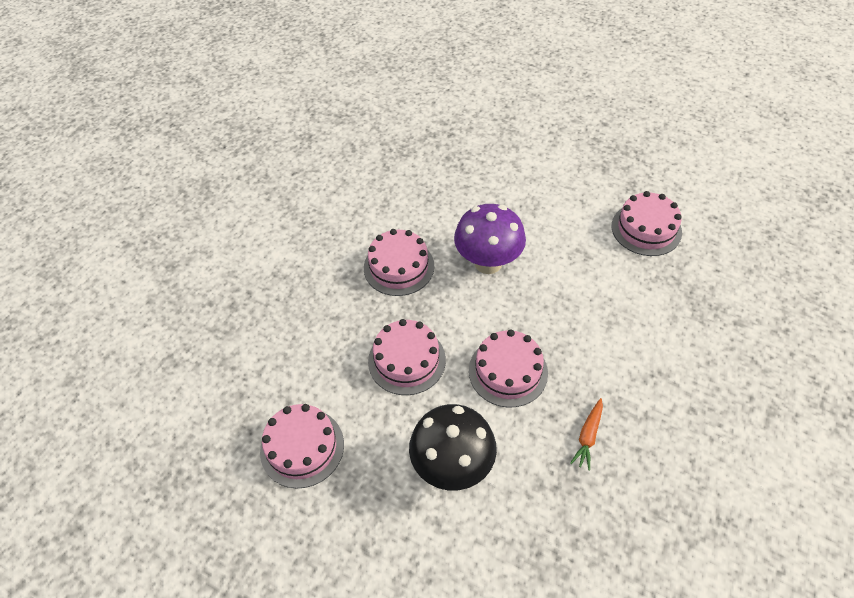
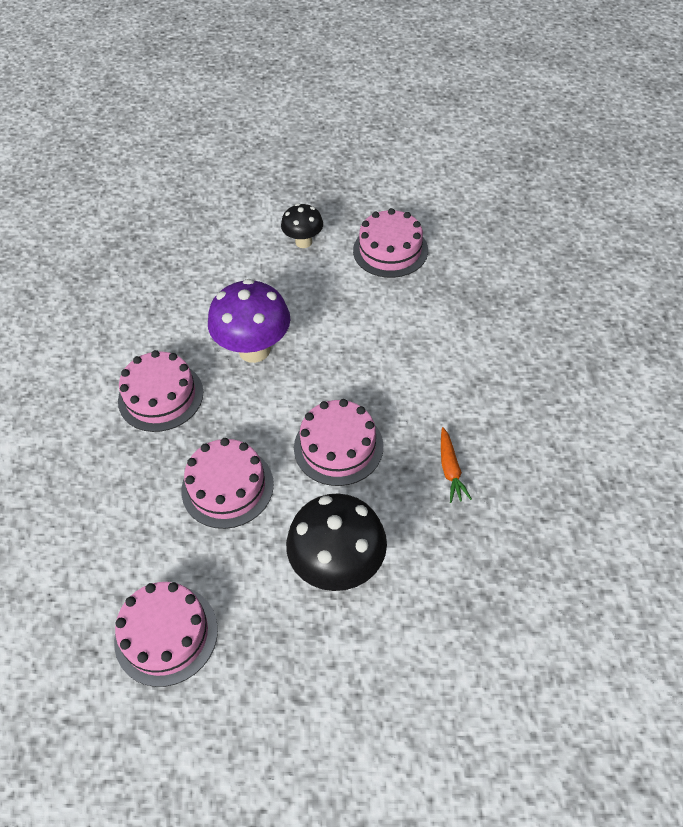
camera: 30 degrees left, 0 degrees up
(577, 192) = (303, 242): none -> black mushroom

